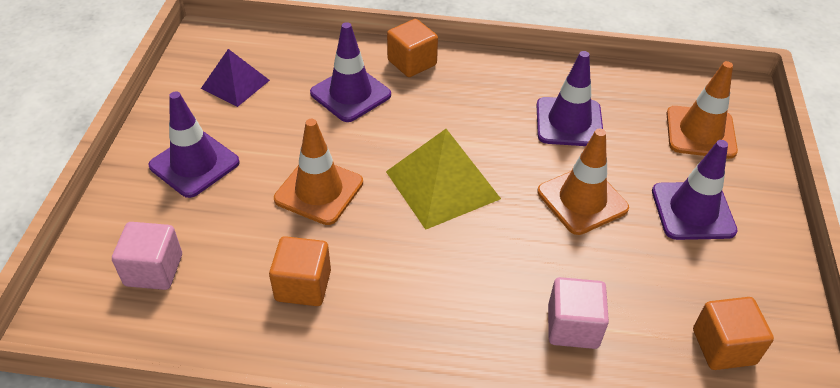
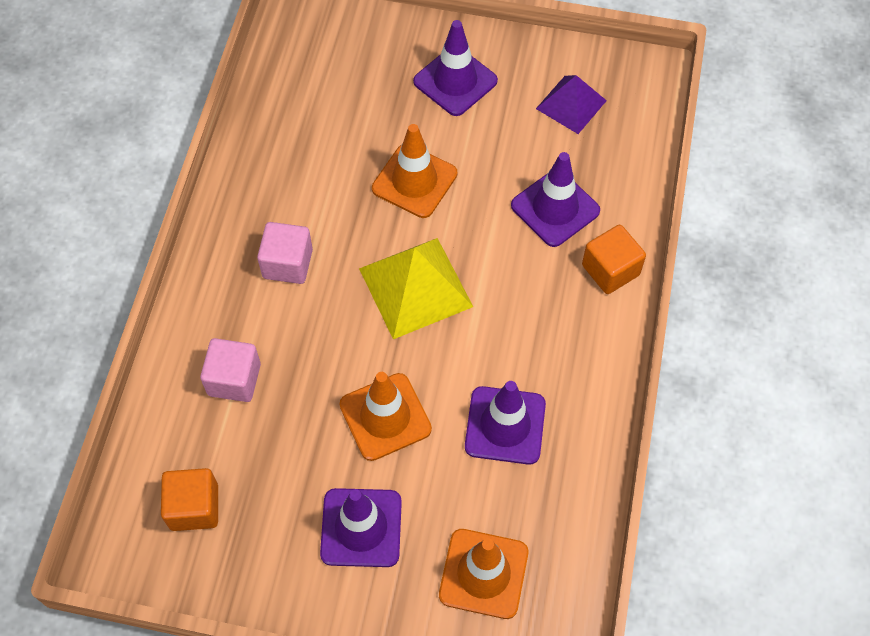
camera: 95 degrees right, 15 degrees up
(154, 270) = (333, 66): pink cube -> pink cube (287, 264)
(303, 285) = (305, 171): orange cube -> none

